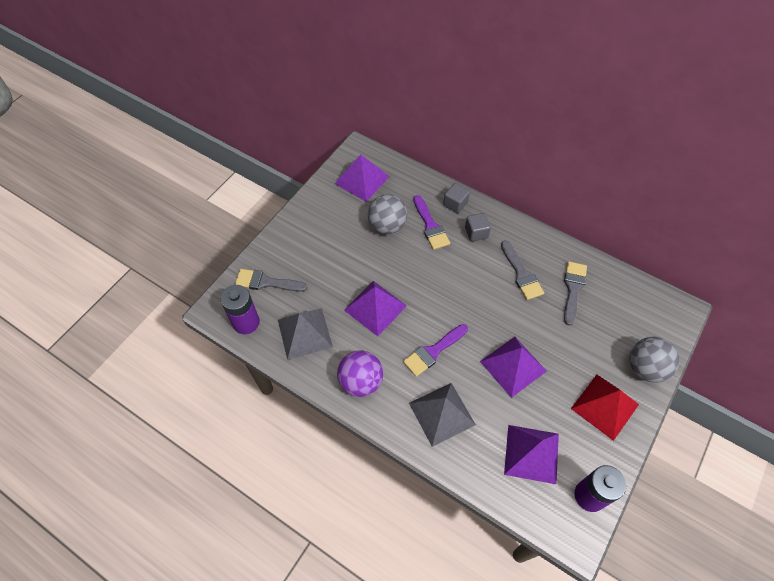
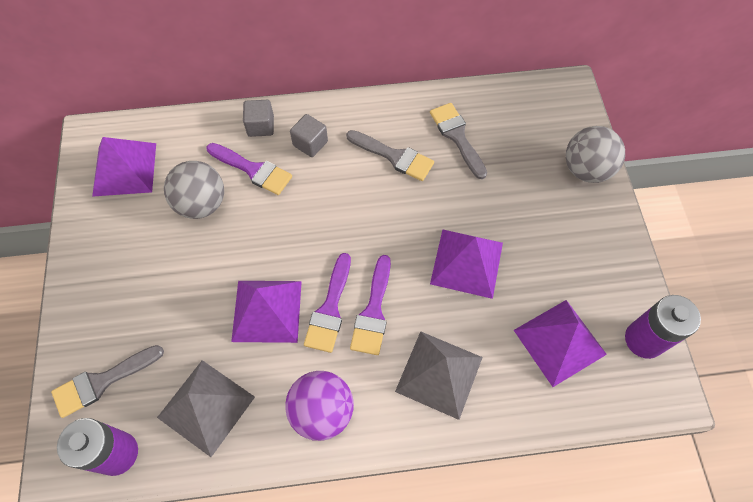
camera: 40 degrees left, 5 degrees up
(410, 332) = (330, 309): none -> purple brush
(604, 406) = (583, 237): red pyramid -> none

